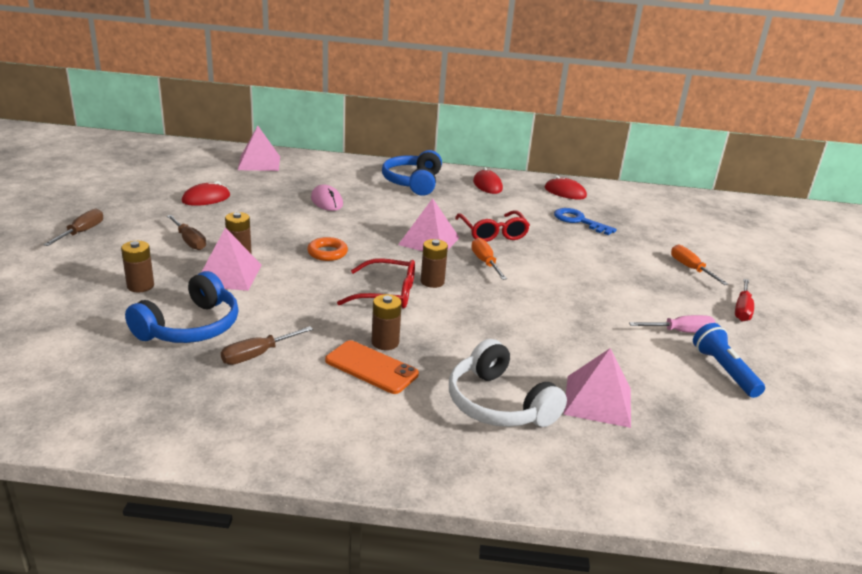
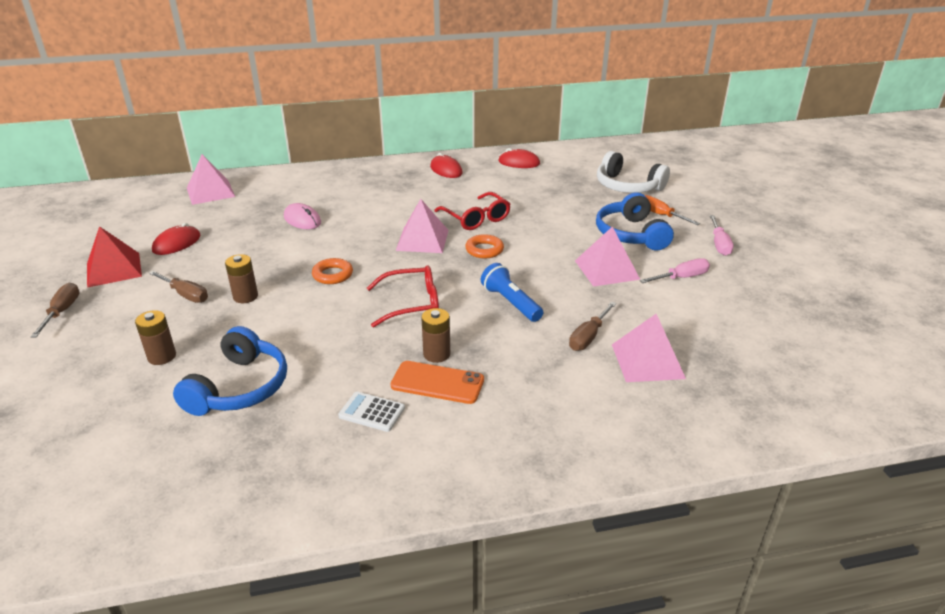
camera: 15 degrees left, 5 degrees up
(142, 208) = (114, 269): none -> red pyramid
(228, 275) = (247, 322): pink pyramid -> pink pyramid (606, 270)
(257, 355) = (322, 399): brown screwdriver -> brown screwdriver (588, 337)
(295, 377) = (372, 412): none -> white calculator
(413, 182) = (375, 182): blue headphones -> blue headphones (631, 234)
(432, 282) = (447, 281): brown battery -> none
(485, 262) = (484, 250): orange screwdriver -> orange ring
(498, 404) = (567, 387): white headphones -> white headphones (627, 186)
(579, 221) = (545, 189): blue key -> none
(724, 370) = (732, 305): blue flashlight -> blue flashlight (511, 302)
(742, 310) = (719, 244): red screwdriver -> pink screwdriver

